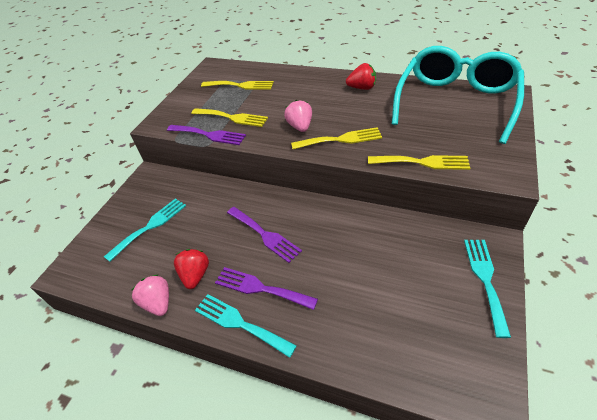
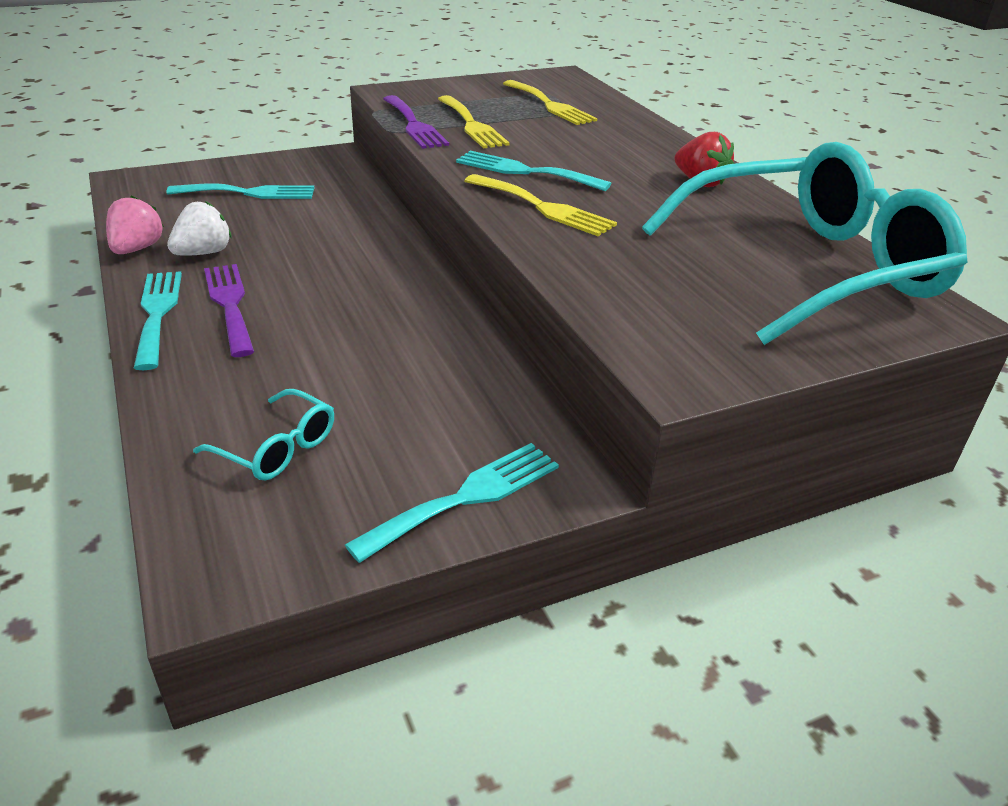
camera: 40 degrees right, 10 degrees down
(195, 275) = (203, 253): red strawberry -> white strawberry
(265, 235) = (326, 270): purple fork -> none
(300, 127) = (525, 171): pink strawberry -> turquoise fork
(405, 328) = (277, 448): none -> turquoise glasses
(422, 162) = (590, 286): yellow fork -> none

